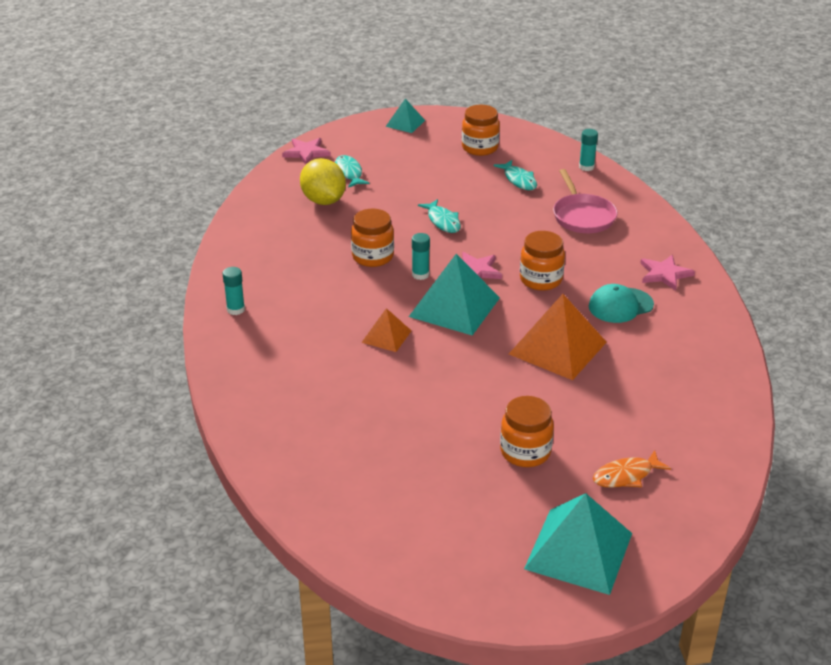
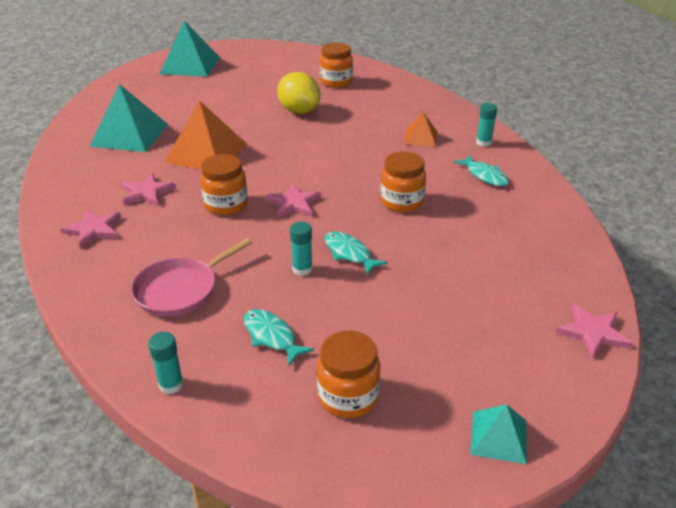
camera: 165 degrees right, 0 degrees up
(323, 201) = (502, 257): yellow lemon -> yellow lemon (299, 111)
(349, 173) = (506, 306): turquoise fish -> turquoise fish (484, 176)
(386, 336) = (349, 142): orange pyramid -> orange pyramid (421, 138)
(420, 274) = (345, 192): turquoise glue stick -> turquoise glue stick (302, 269)
(454, 307) = (302, 170): turquoise pyramid -> turquoise pyramid (129, 135)
(525, 452) = (225, 96): orange jar -> orange jar (336, 82)
(582, 216) = (180, 289): pink pan -> pink pan turned 105 degrees counterclockwise
(620, 305) = (147, 192): turquoise cap -> pink star
(626, 476) = (159, 94): orange fish -> none

